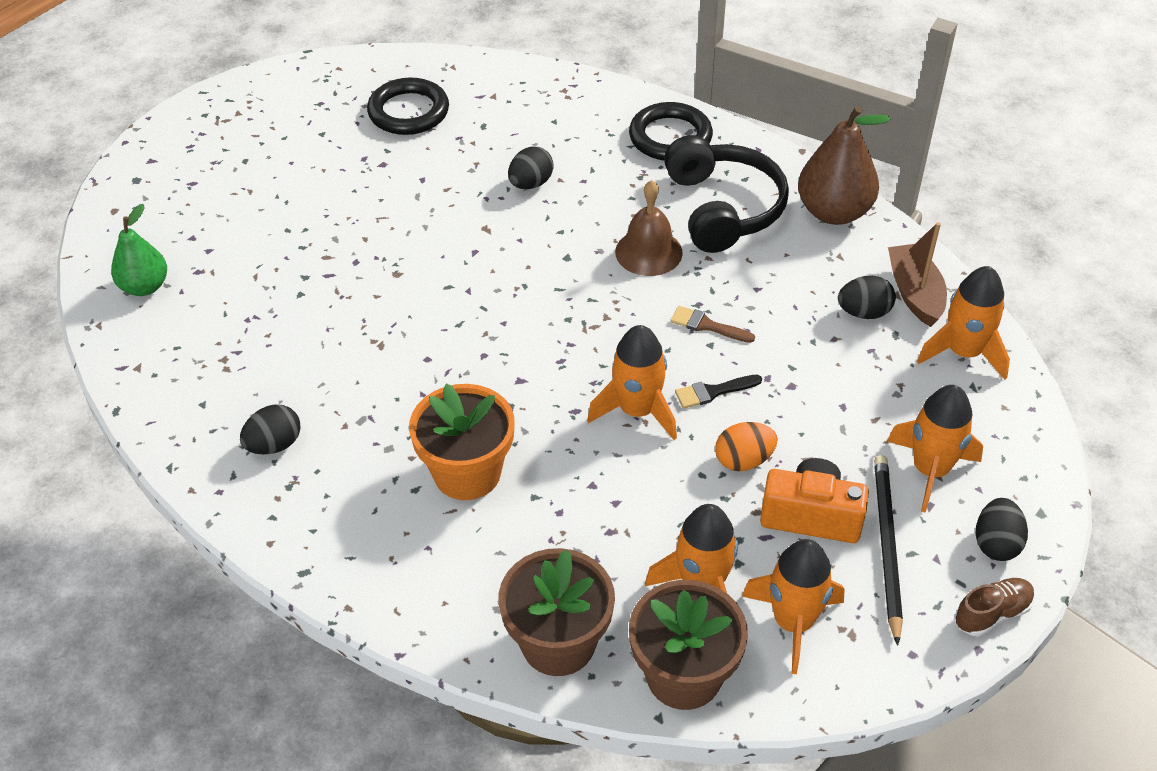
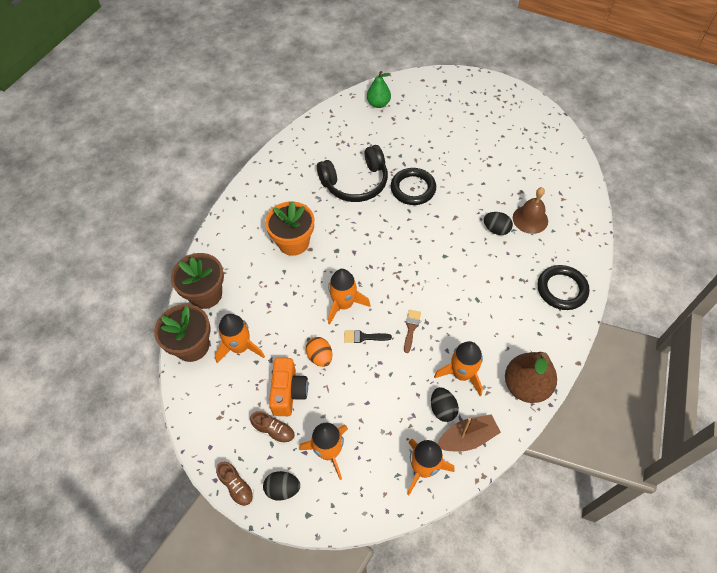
camera: 80 degrees right, 10 degrees up
(274, 445) = (298, 171): black egg -> none
(408, 112) = (533, 165): black ring -> black ring (413, 189)
(648, 252) = (460, 292): brown bell -> brown bell (530, 219)
(713, 392) = (364, 337): black brush -> black brush turned 60 degrees counterclockwise
(723, 208) = (508, 325): black headphones -> black headphones (355, 183)
(793, 622) = (224, 389): orange rocket -> orange rocket (462, 374)
(886, 546) = (274, 431): black pencil -> brown shoe

